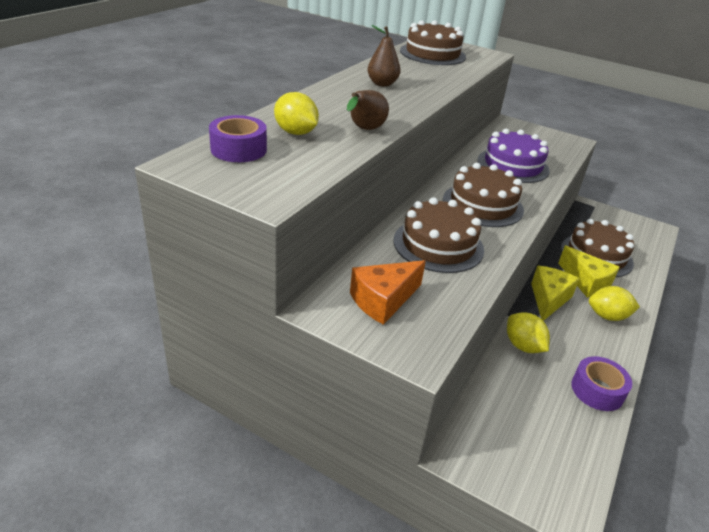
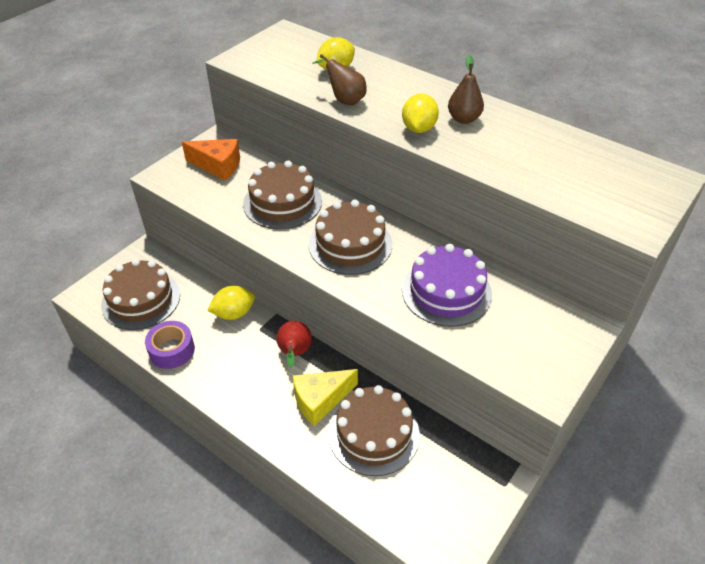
camera: 100 degrees right, 10 degrees up
(238, 149) = (306, 48): purple tape -> none
(383, 300) = (218, 166): orange cheese -> orange cheese turned 135 degrees clockwise
(432, 54) = (598, 169): brown cake -> brown cake (141, 300)
(548, 299) = (294, 353): yellow cheese -> red pear
(607, 316) = (262, 398): yellow lemon -> yellow lemon (418, 128)

